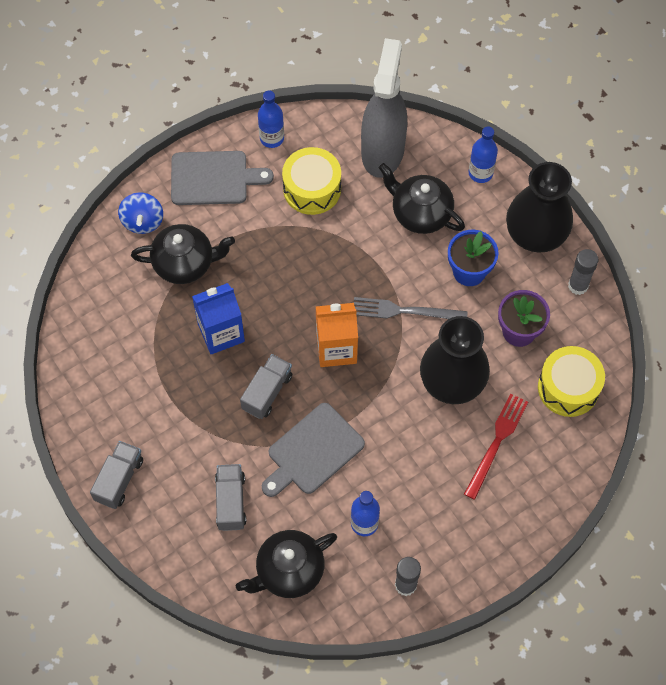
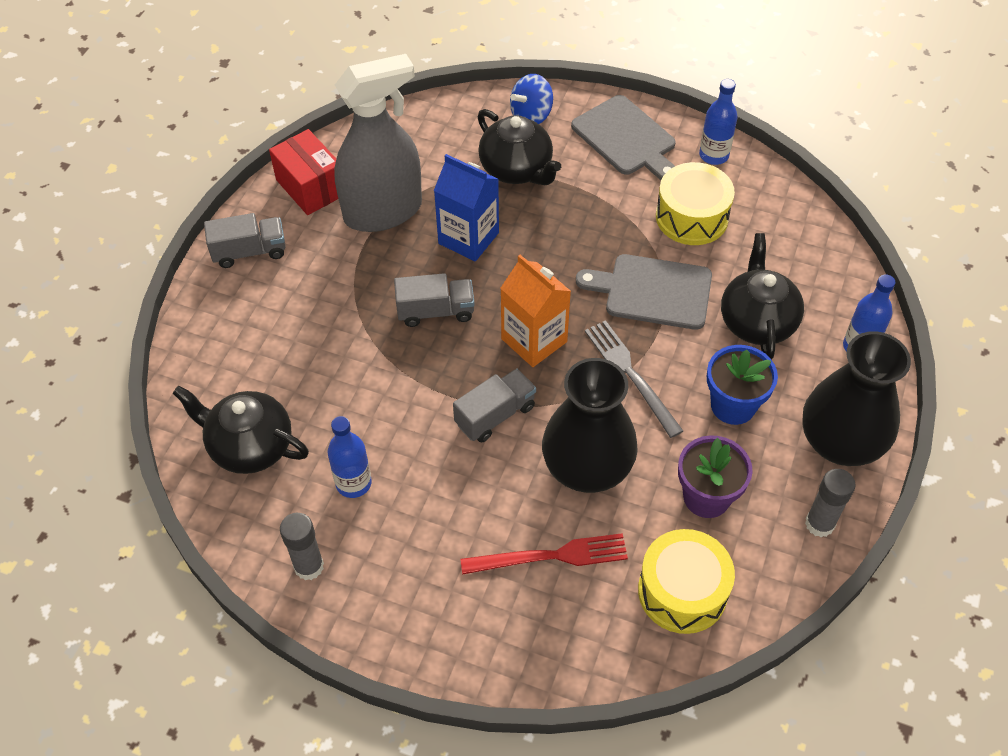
camera: 55 degrees right, 10 degrees down
(90, 405) = (311, 187): none -> red box
(231, 502) = (291, 352): grey truck -> grey truck (495, 415)
(312, 451) = (401, 388): grey cutting board -> grey cutting board (652, 291)
(382, 151) = (793, 248): grey spray bottle -> grey spray bottle (383, 211)

